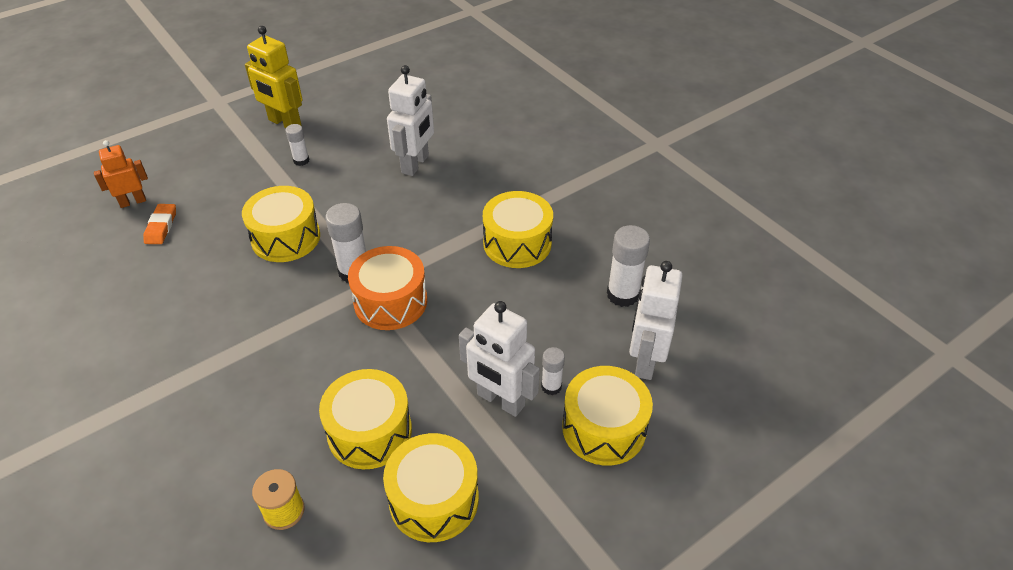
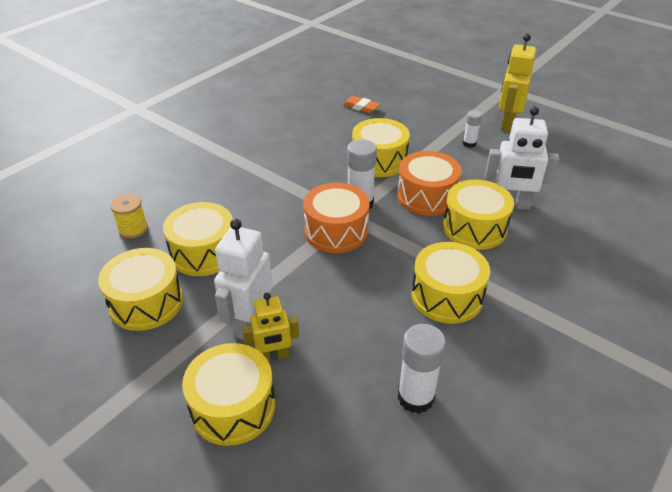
camera: 75 degrees right, 5 degrees down
(133, 202) = (378, 90): orange robot -> none
(161, 226) = (361, 107): orange eraser -> orange eraser turned 45 degrees clockwise
(371, 217) = (426, 196): none -> orange drum
(436, 198) = (474, 228): none -> yellow drum
(551, 386) = (273, 356): white glue stick -> yellow robot
(645, 360) = (328, 432): white robot -> none

